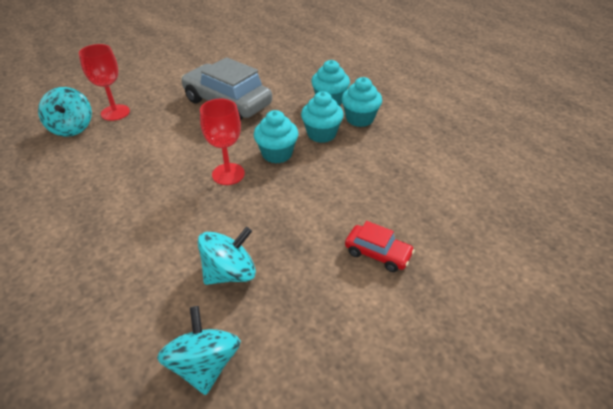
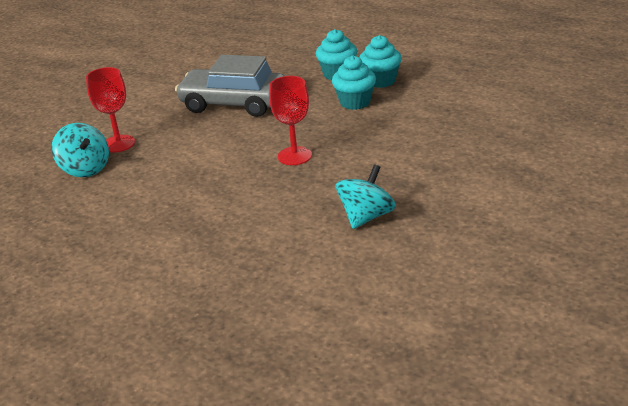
camera: 20 degrees left, 10 degrees down
(204, 364) = (400, 271): turquoise spinning top -> none
(277, 154) = (326, 128): turquoise cupcake -> none
(377, 253) = (478, 167): red car -> none

